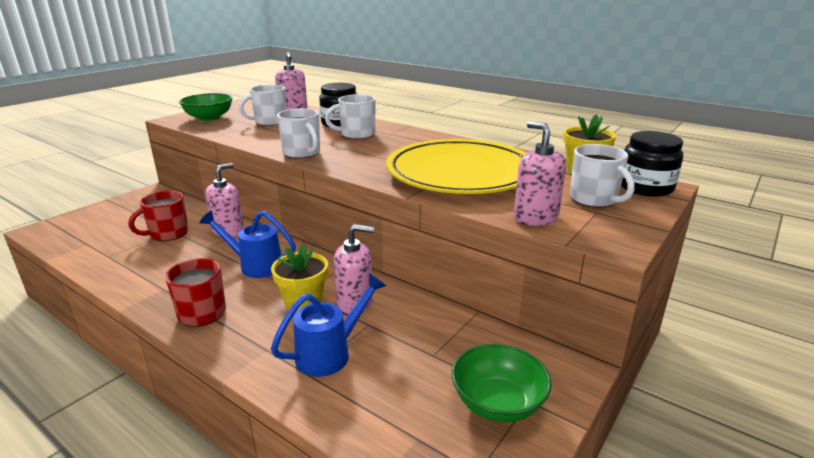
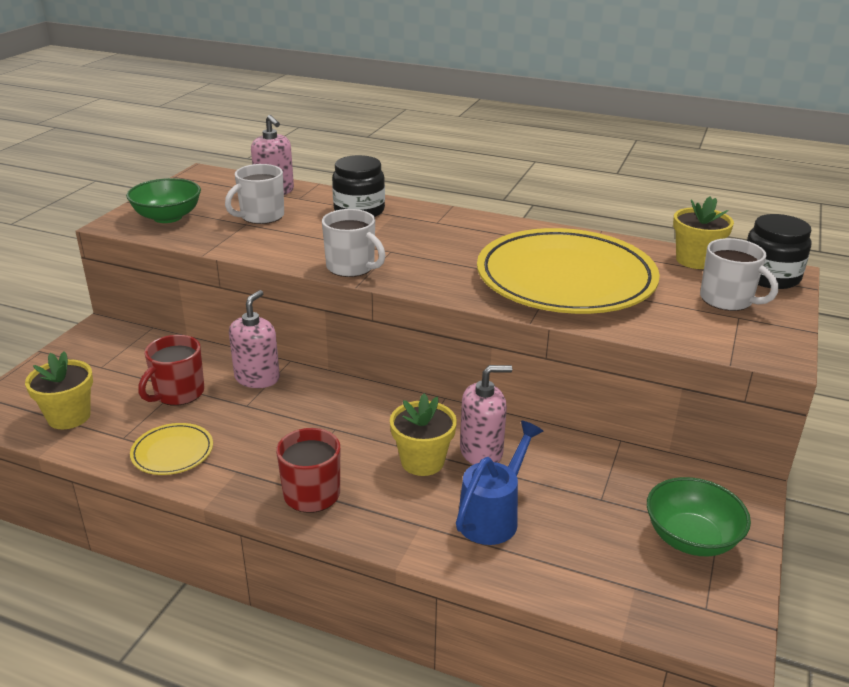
camera: 15 degrees left, 5 degrees up
(87, 239) = (69, 417): none -> yellow flower pot
(131, 270) = (172, 452): none -> yellow plate
(255, 265) = (329, 422): blue watering can -> none
(356, 134) = (396, 228): white mug -> none
(535, 217) = (682, 332): pink soap dispenser -> none

